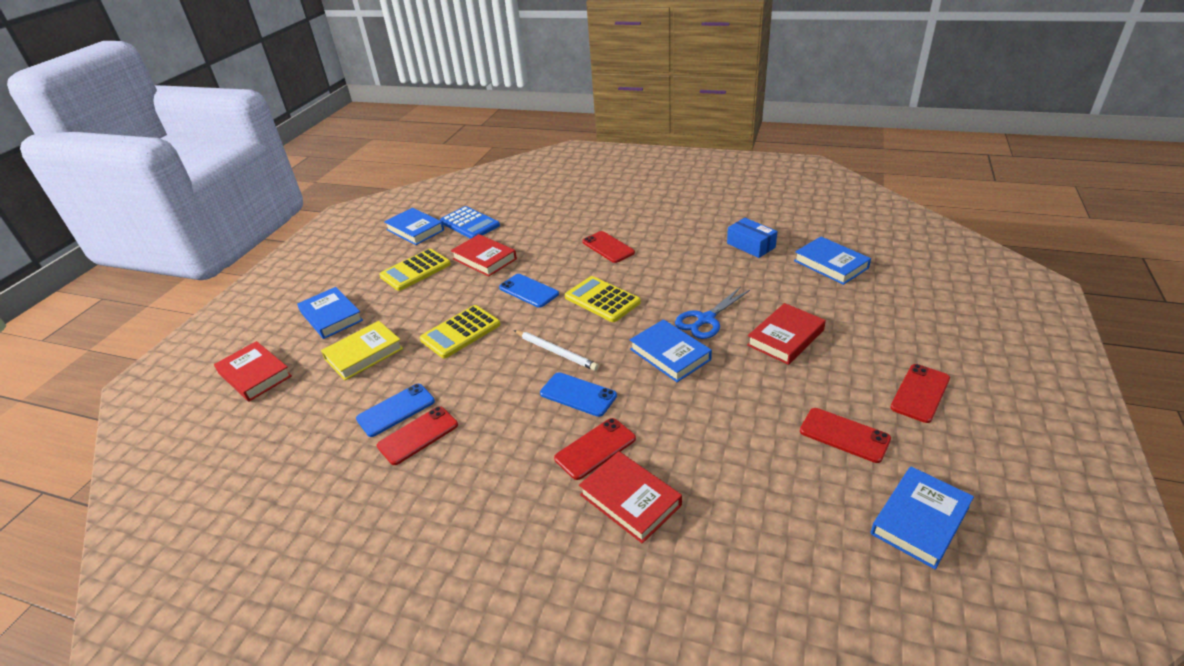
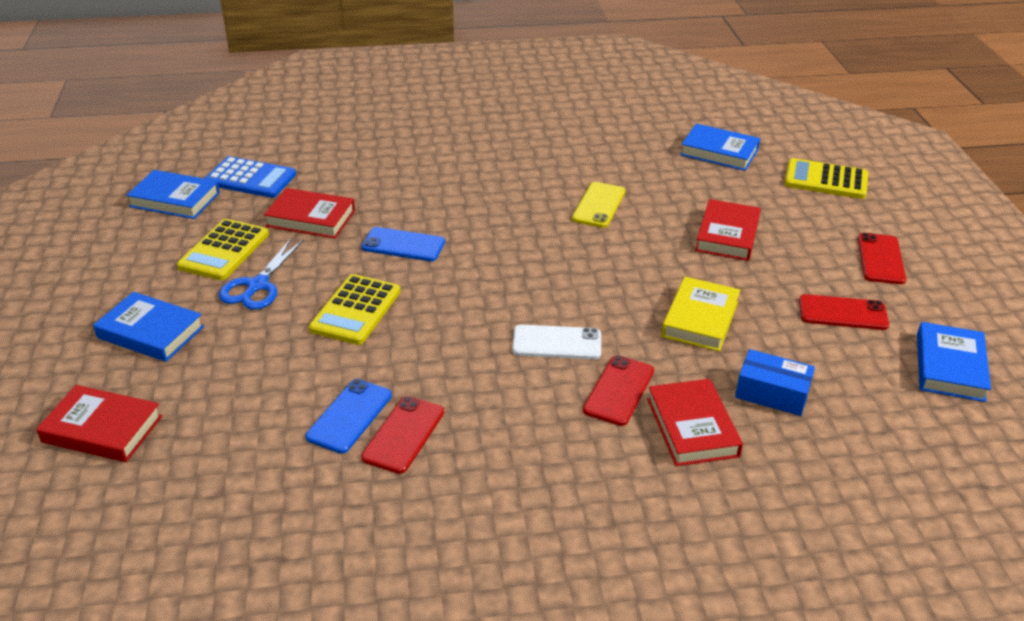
camera: 30 degrees left, 0 degrees up
(364, 354) = (245, 365): yellow book -> yellow book (700, 319)
(556, 352) = (494, 305): white pencil -> none
(578, 394) = (557, 343): blue phone -> white phone
(602, 300) = (502, 237): yellow calculator -> yellow calculator (826, 180)
(608, 247) = (461, 176): red phone -> none
(630, 500) = (692, 427): red book -> red book turned 60 degrees clockwise
(670, 354) = (623, 278): blue book -> none
(695, 290) = (599, 205): none -> yellow phone
(706, 319) = (634, 234): blue scissors -> blue scissors (257, 285)
(751, 245) = (623, 146): blue box -> blue box (772, 393)

